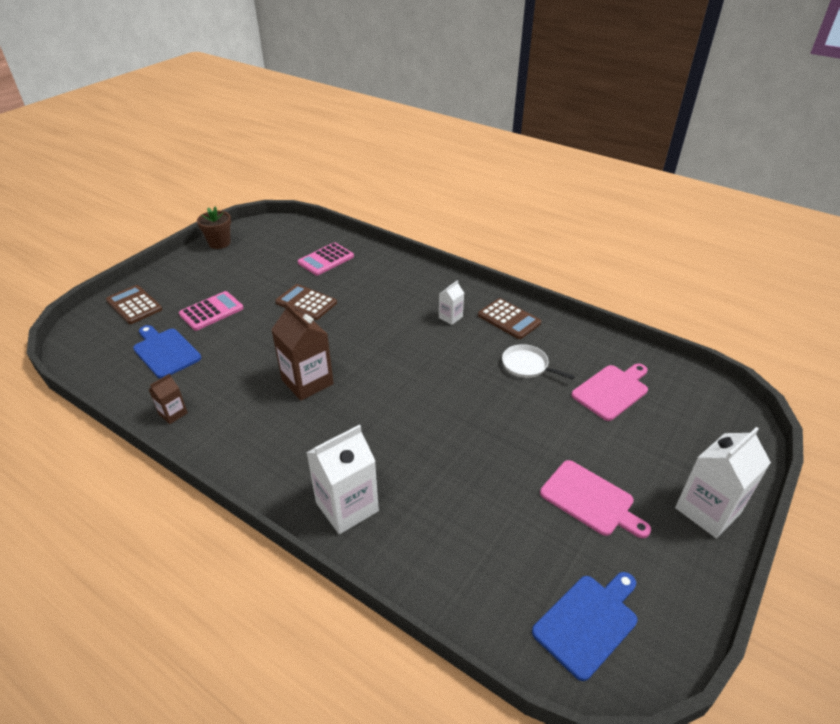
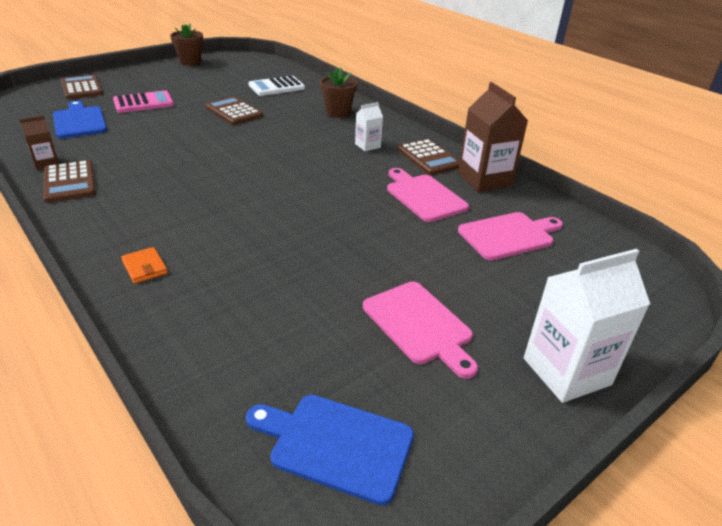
camera: 15 degrees right, 5 degrees down
(213, 430) = (70, 182): none -> brown calculator
(307, 382) = (187, 165): brown carton -> brown carton (484, 180)
(326, 259) = (276, 87): pink calculator -> white calculator
(347, 507) = (144, 267): white carton -> orange wallet
(402, 281) = (338, 113): none -> brown flower pot
(527, 365) = (424, 196): white pan -> pink cutting board
(588, 622) = (336, 445): blue cutting board -> blue cutting board turned 135 degrees counterclockwise

